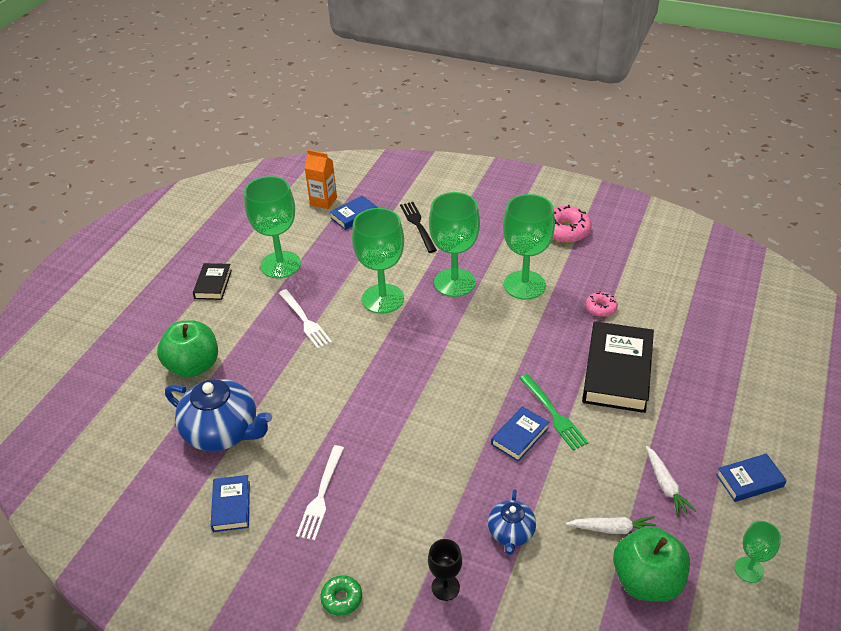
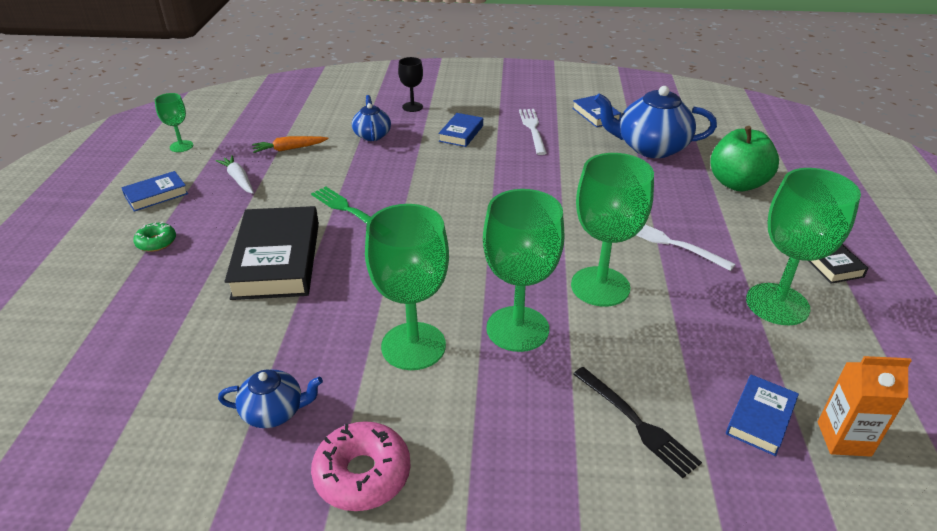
camera: 160 degrees right, 5 degrees down
(342, 598) = (480, 93): green donut -> green donut (156, 242)
(519, 436) = (379, 188): blue book -> blue book (461, 133)
(601, 308) = (296, 333): pink donut -> none
(612, 265) = (274, 412): none -> blue teapot
(612, 529) = (289, 149): white carrot -> orange carrot
(646, 581) = (264, 130): green apple -> none

